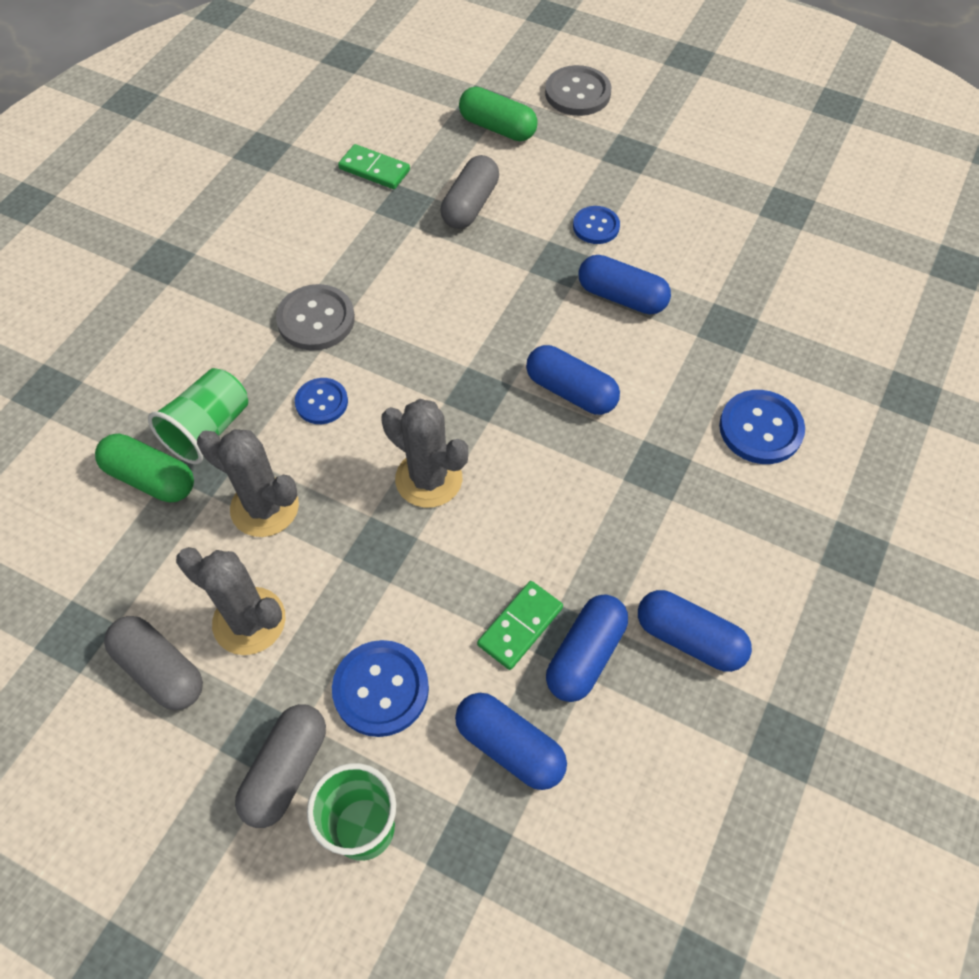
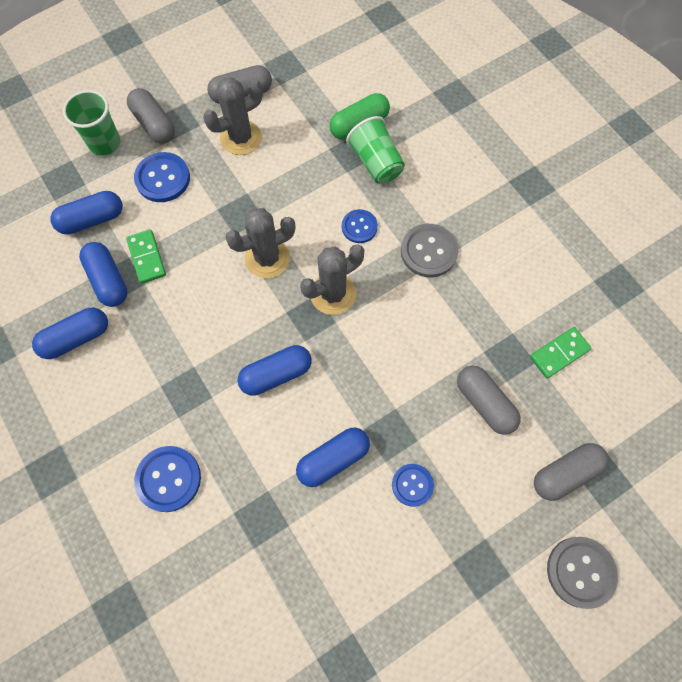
camera: 120 degrees right, 10 degrees up
(264, 507) = (304, 170): grey cactus -> grey cactus (333, 294)
(497, 128) = (565, 473): green capsule -> grey capsule

